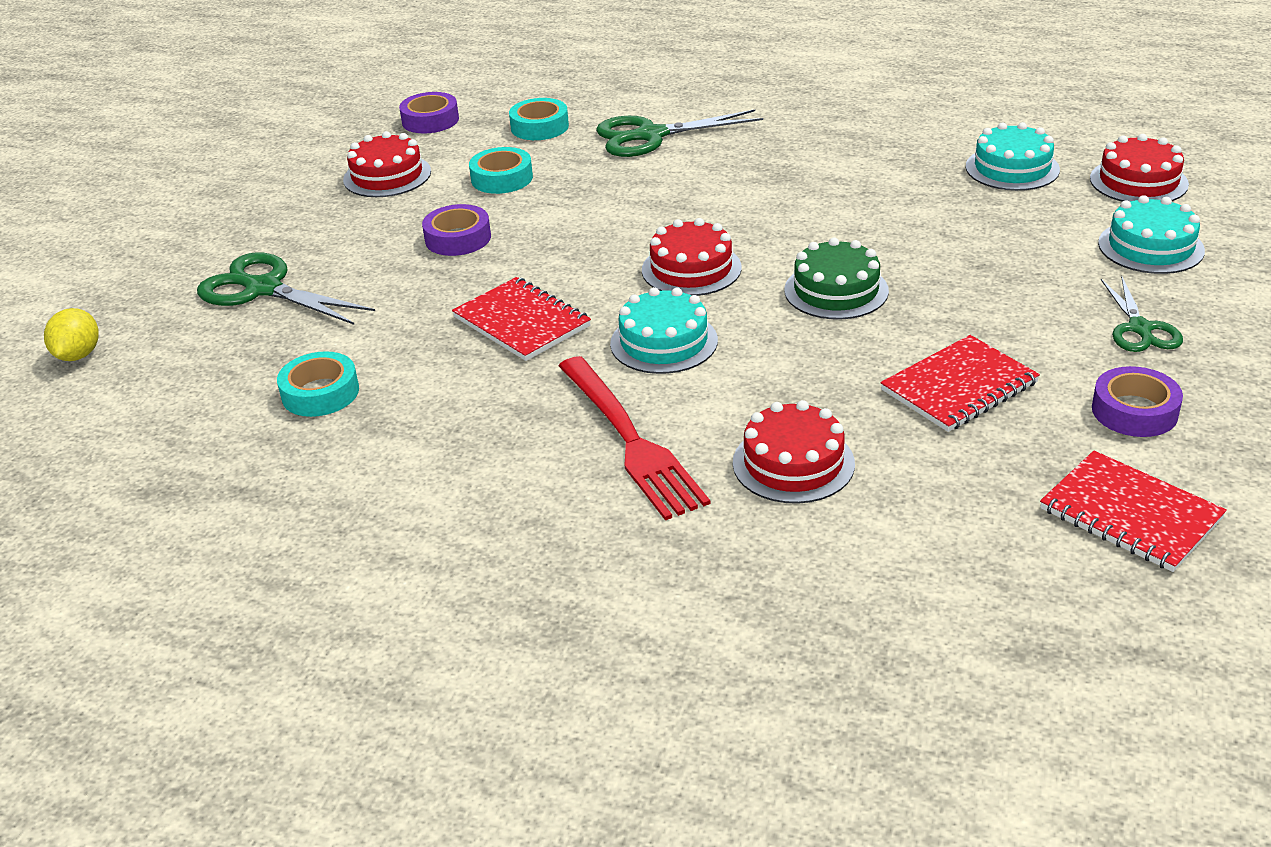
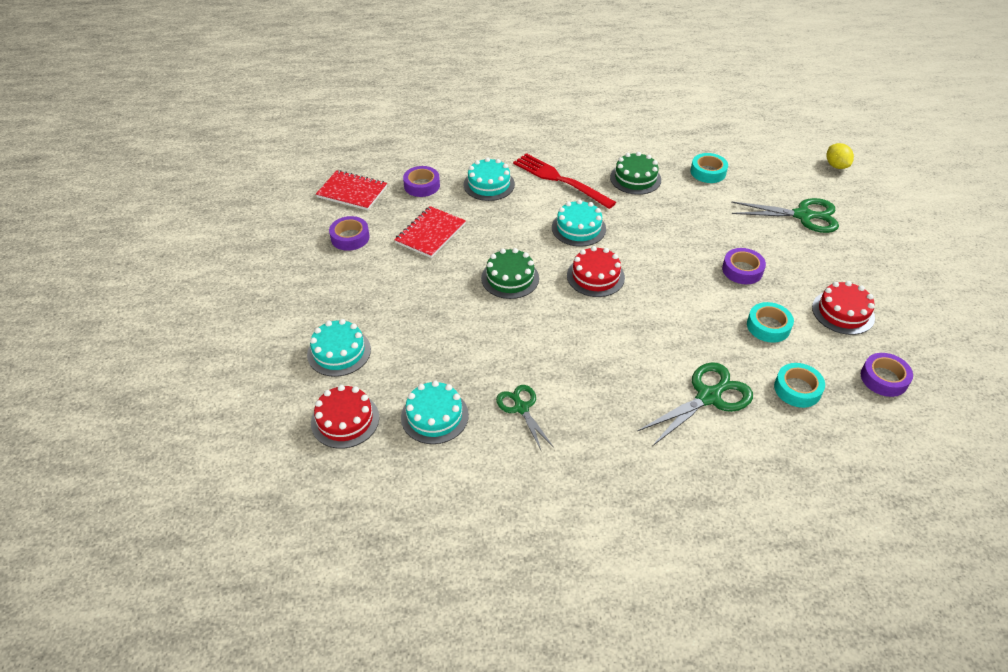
camera: 155 degrees right, 10 degrees up
(473, 410) = (635, 178): none -> green cake
(521, 322) = (655, 224): red notebook -> none
(793, 463) = (489, 184): red cake -> turquoise cake
(952, 494) = (422, 185): none -> purple tape
(1140, 329) = (346, 286): green scissors -> green scissors (521, 408)

